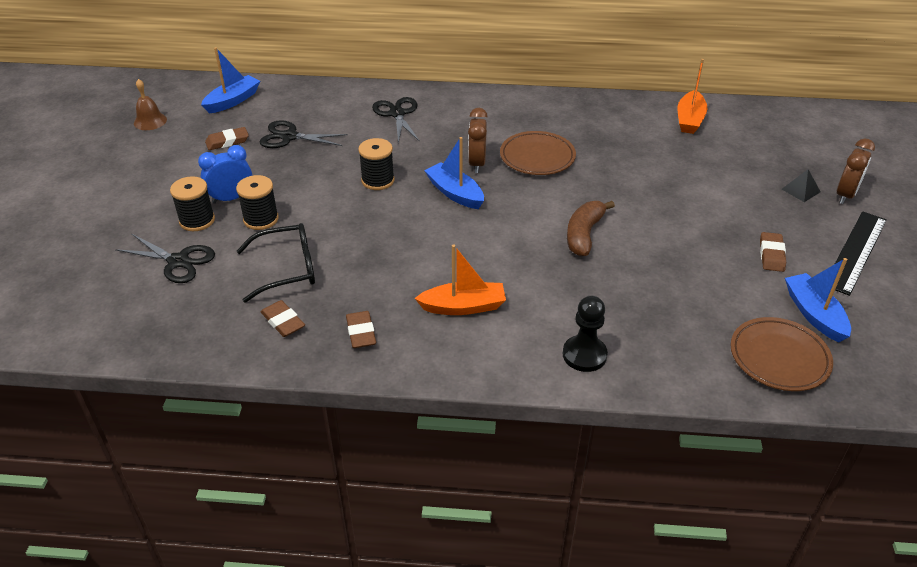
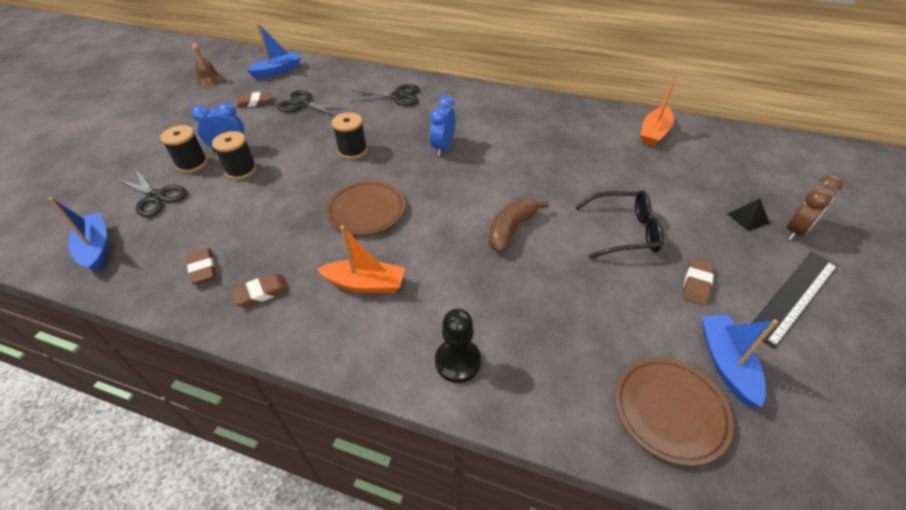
camera: 15 degrees right, 5 degrees up
(287, 269) = (235, 219): black glasses -> black glasses (624, 232)
(361, 332) = (261, 292): brown eraser -> brown eraser turned 60 degrees clockwise
(397, 114) = (398, 96): black scissors -> black scissors turned 90 degrees clockwise
(455, 193) = (411, 171): blue boat -> blue boat (96, 248)
(477, 163) = (443, 147): brown clock -> blue clock
(537, 157) = (499, 149): brown plate -> brown plate (366, 211)

